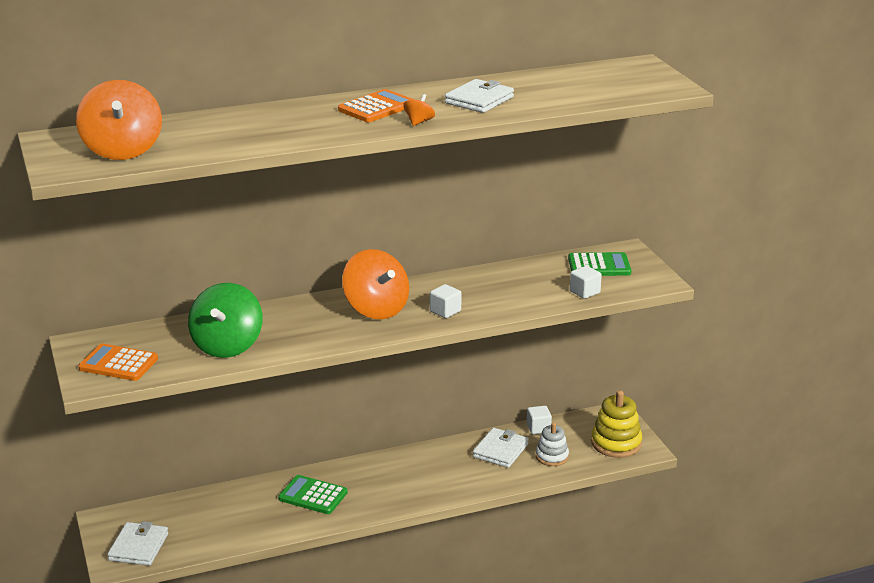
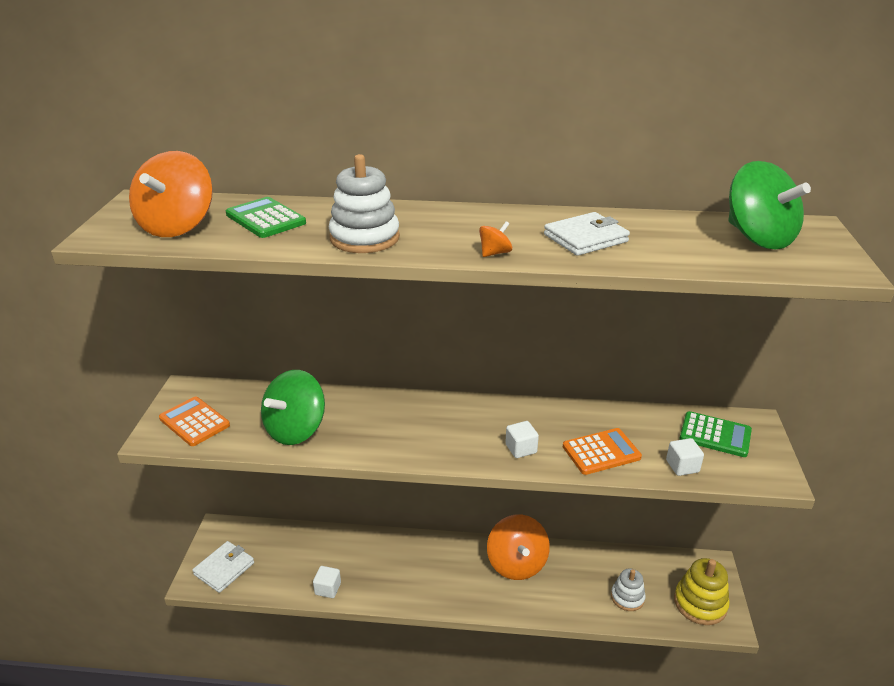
camera: 25 degrees right, 5 degrees up
(302, 130) = (364, 238): none -> white stacking toy
(313, 495) = (390, 564): green calculator -> green calculator (266, 219)
(376, 309) = (456, 426): orange spinning top -> orange spinning top (516, 563)
(377, 108) = (466, 226): orange calculator -> orange calculator (601, 452)
(500, 450) = (581, 572): white wallet -> none
(538, 428) = (629, 558): white cube -> white cube (328, 588)
(605, 78) = (758, 238): none -> green spinning top

